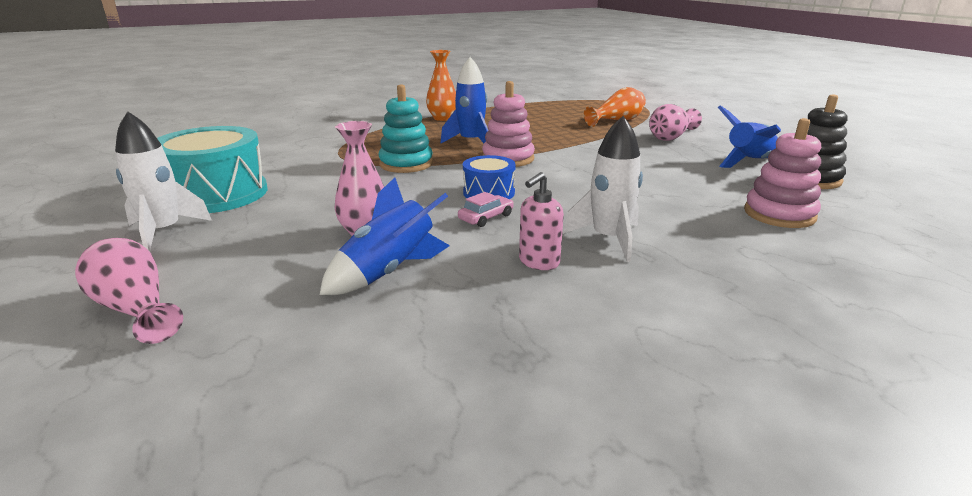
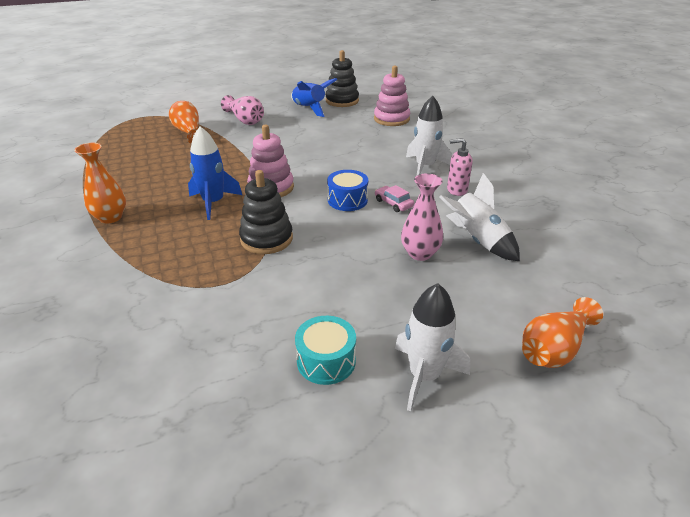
camera: 85 degrees left, 10 degrees up
(135, 309) = (554, 349): pink vase -> orange vase
(217, 194) = (326, 361): turquoise drum -> turquoise drum, size x0.55
(389, 271) = (477, 240): blue rocket -> white rocket
(406, 164) = (266, 239): turquoise stacking toy -> black stacking toy
(538, 262) = (456, 190): pink soap dispenser -> pink soap dispenser turned 135 degrees clockwise

